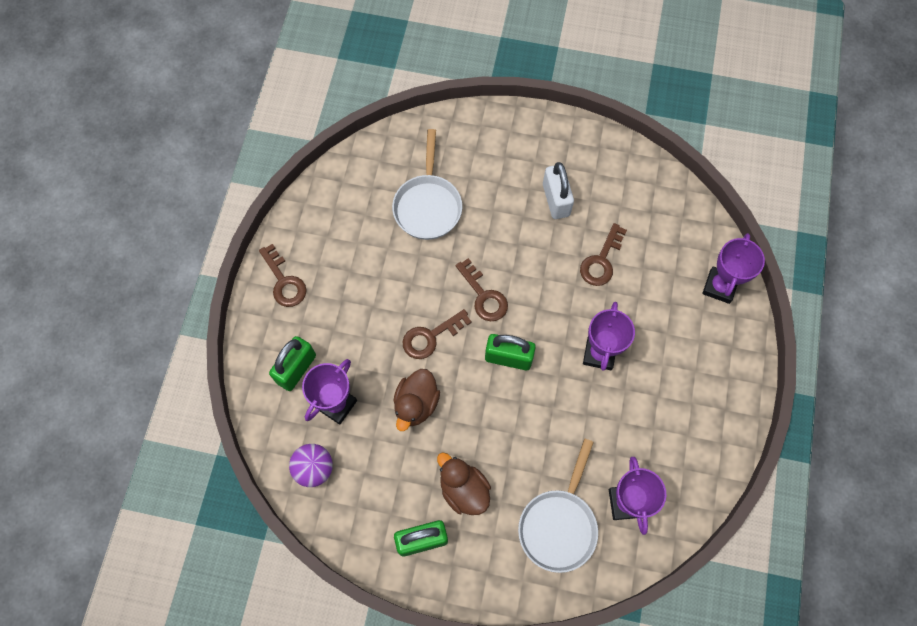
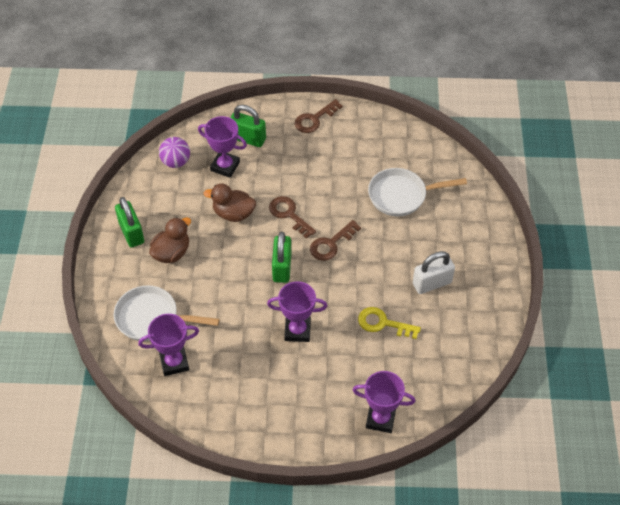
camera: 80 degrees right, 15 degrees down
(601, 261) = (383, 323): brown key -> yellow key

